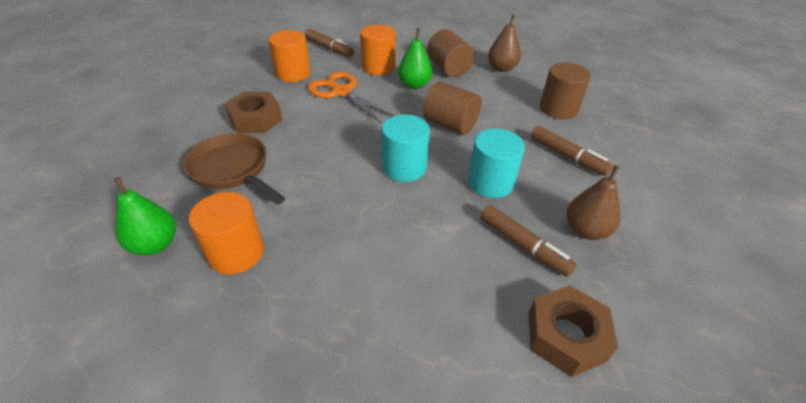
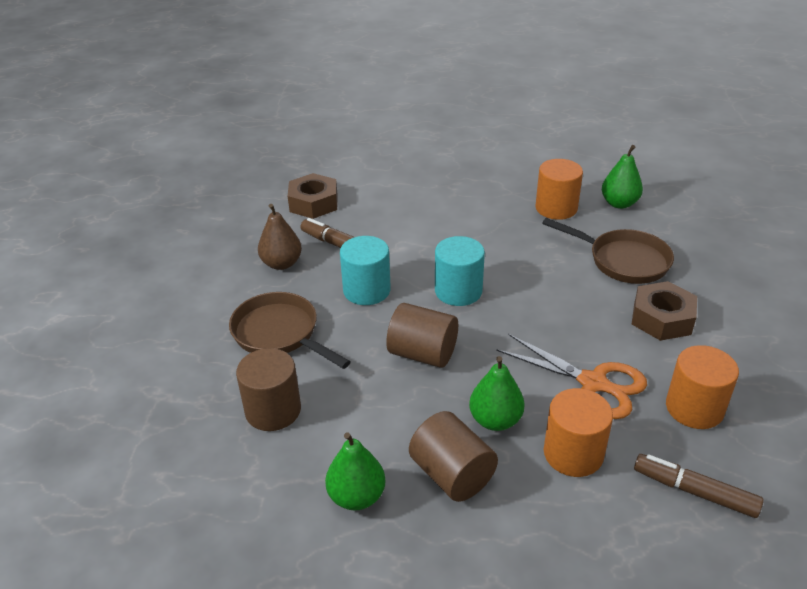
camera: 170 degrees right, 5 degrees down
(501, 68) = (356, 496): brown pear -> green pear
(567, 156) = (279, 334): brown marker -> brown pan

